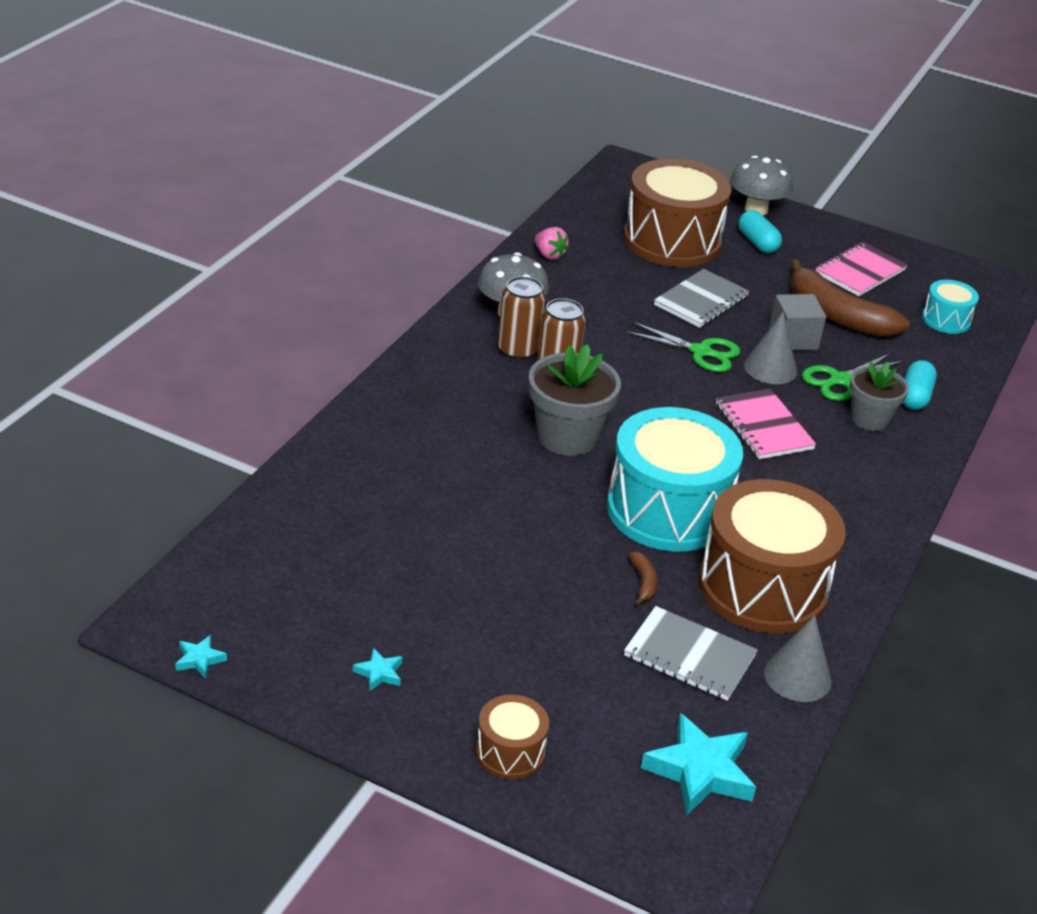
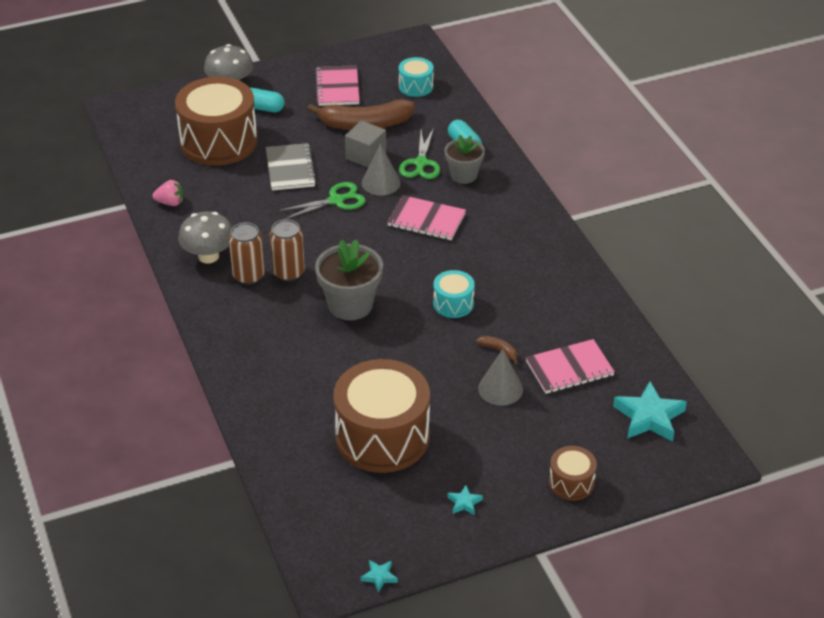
camera: 45 degrees left, 5 degrees up
(667, 510) = (453, 304): turquoise drum -> turquoise drum, size x0.47
(689, 656) = (569, 368): grey notebook -> pink notebook
(762, 587) = (547, 307): brown drum -> brown drum (382, 437)
(797, 676) = (621, 337): grey cone -> grey cone (500, 389)

